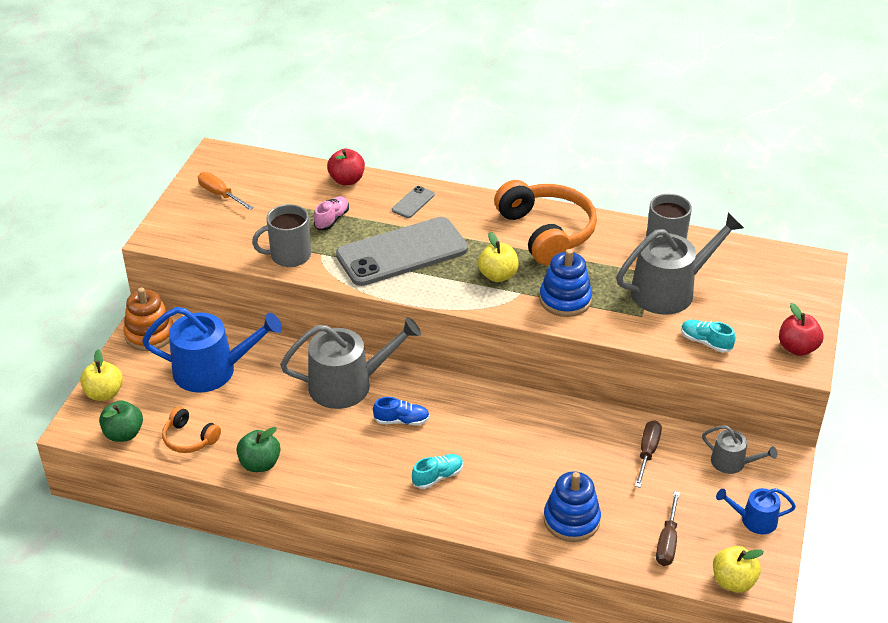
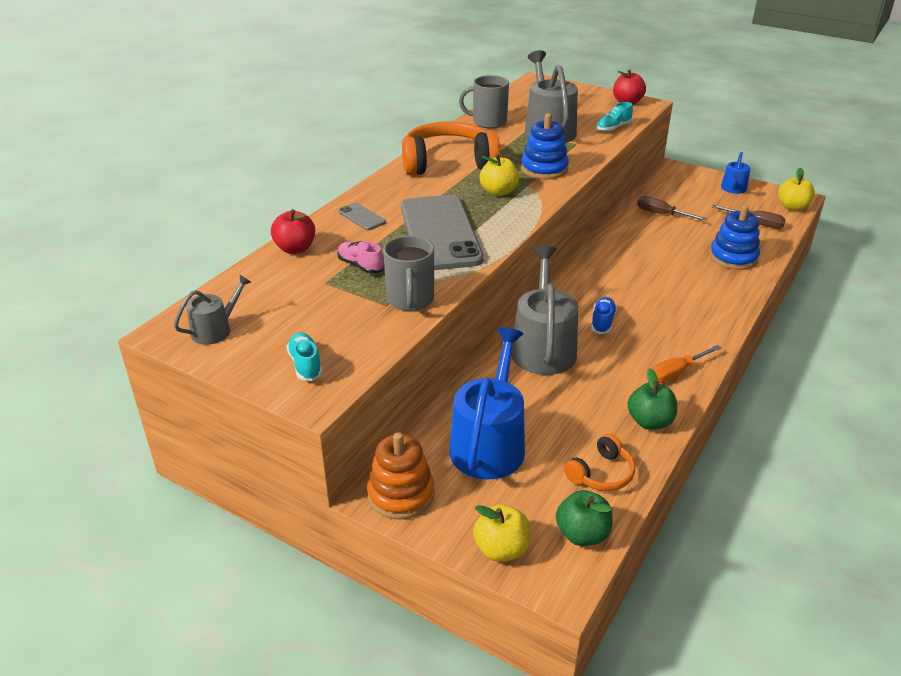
camera: 75 degrees left, 5 degrees down
(220, 194) = (258, 337): orange screwdriver -> orange screwdriver (676, 373)
(438, 477) = (679, 313): turquoise shoe -> turquoise shoe (305, 364)
(732, 463) = (676, 186): grey watering can -> grey watering can (215, 330)

